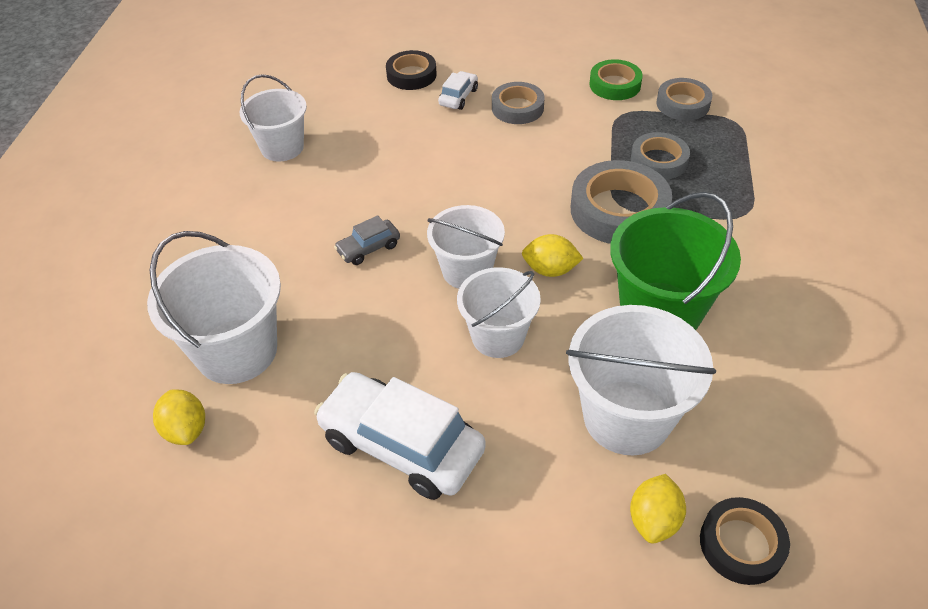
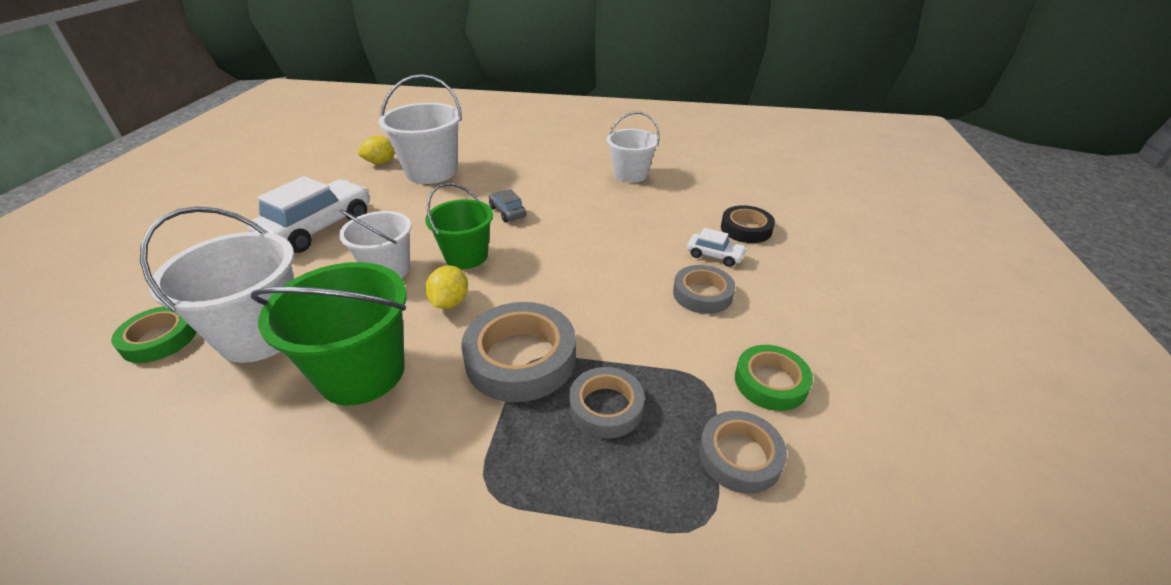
camera: 90 degrees right, 10 degrees down
(467, 271) = (466, 256): white bucket -> green bucket
(654, 520) = (160, 339): yellow lemon -> green tape
(741, 544) = (89, 389): black tape -> none

